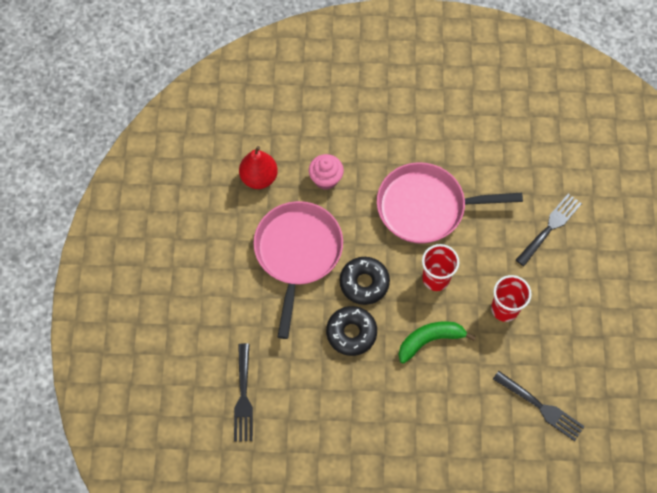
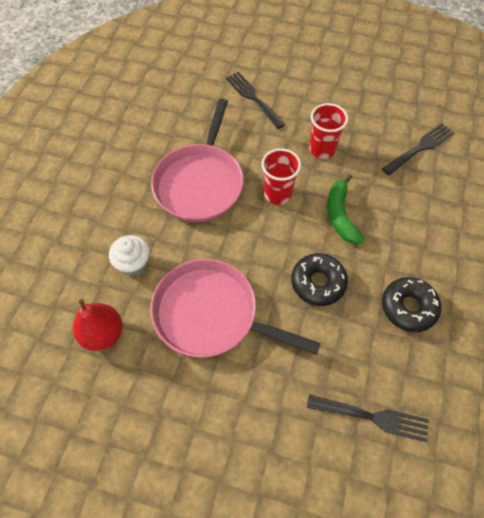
camera: 75 degrees left, 5 degrees down
(326, 179) = (133, 264): pink cupcake -> white cupcake
(364, 283) = (265, 257): black donut -> black donut (408, 307)

